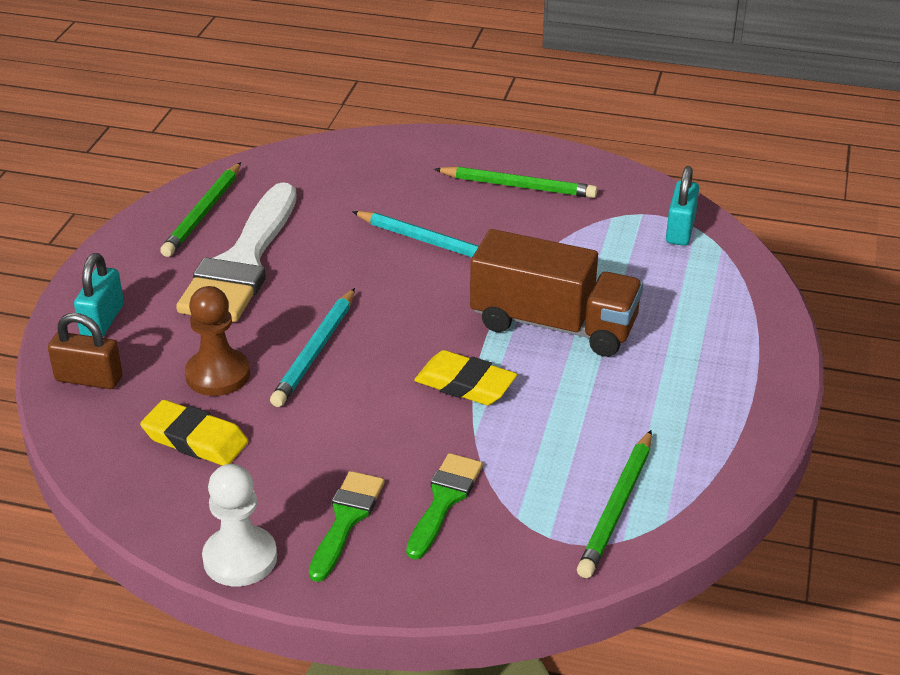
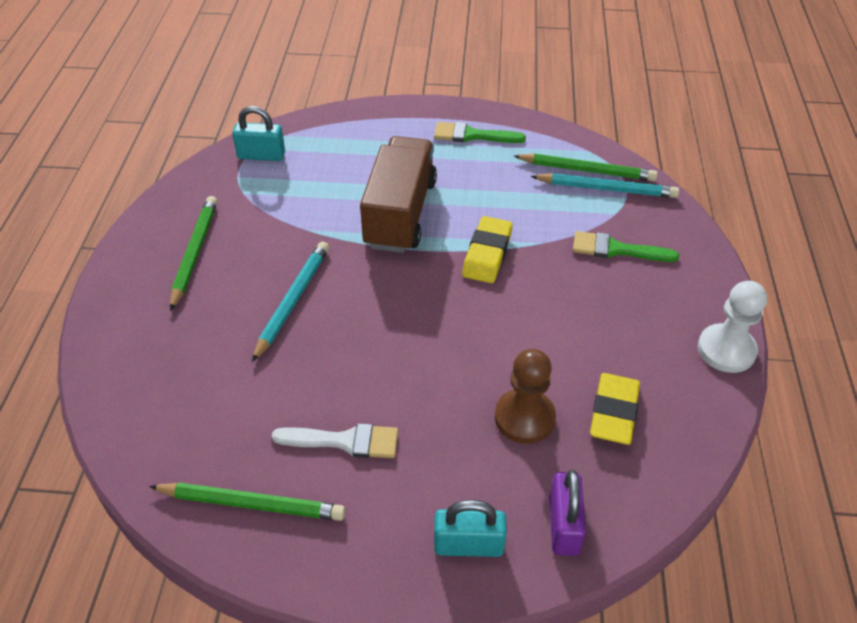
camera: 100 degrees left, 10 degrees up
(89, 379) = (563, 525): brown padlock -> purple padlock
(242, 263) = (344, 441): white brush -> white brush, size x0.51
(314, 351) = (472, 354): turquoise pencil -> turquoise pencil (607, 189)
(346, 520) = (659, 297): green brush -> green brush (472, 135)

